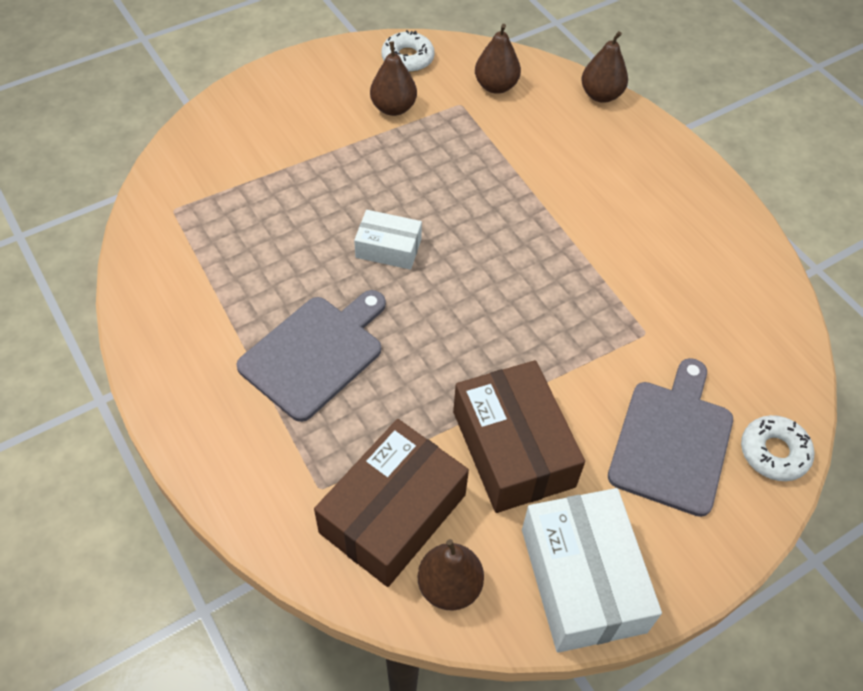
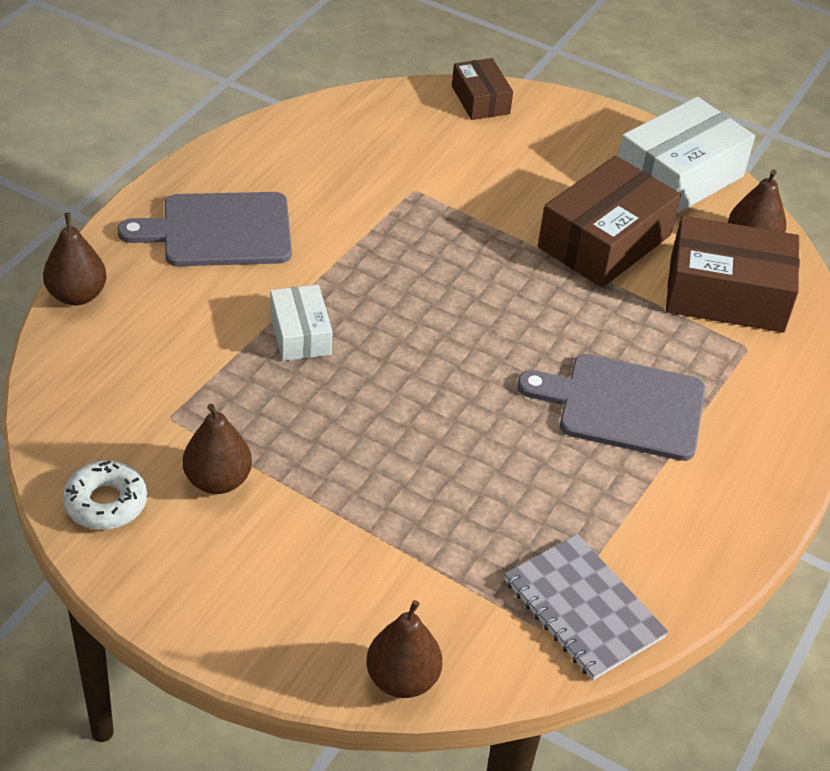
camera: 120 degrees left, 10 degrees down
(168, 236) = (583, 609): none -> grey notebook
(388, 248) = (450, 400): white box -> white box (300, 334)
(496, 86) = (114, 394): brown pear -> brown pear (402, 679)
(672, 441) = (516, 154): grey cutting board -> grey cutting board (219, 231)
(774, 452) = (480, 100): white donut -> brown box

